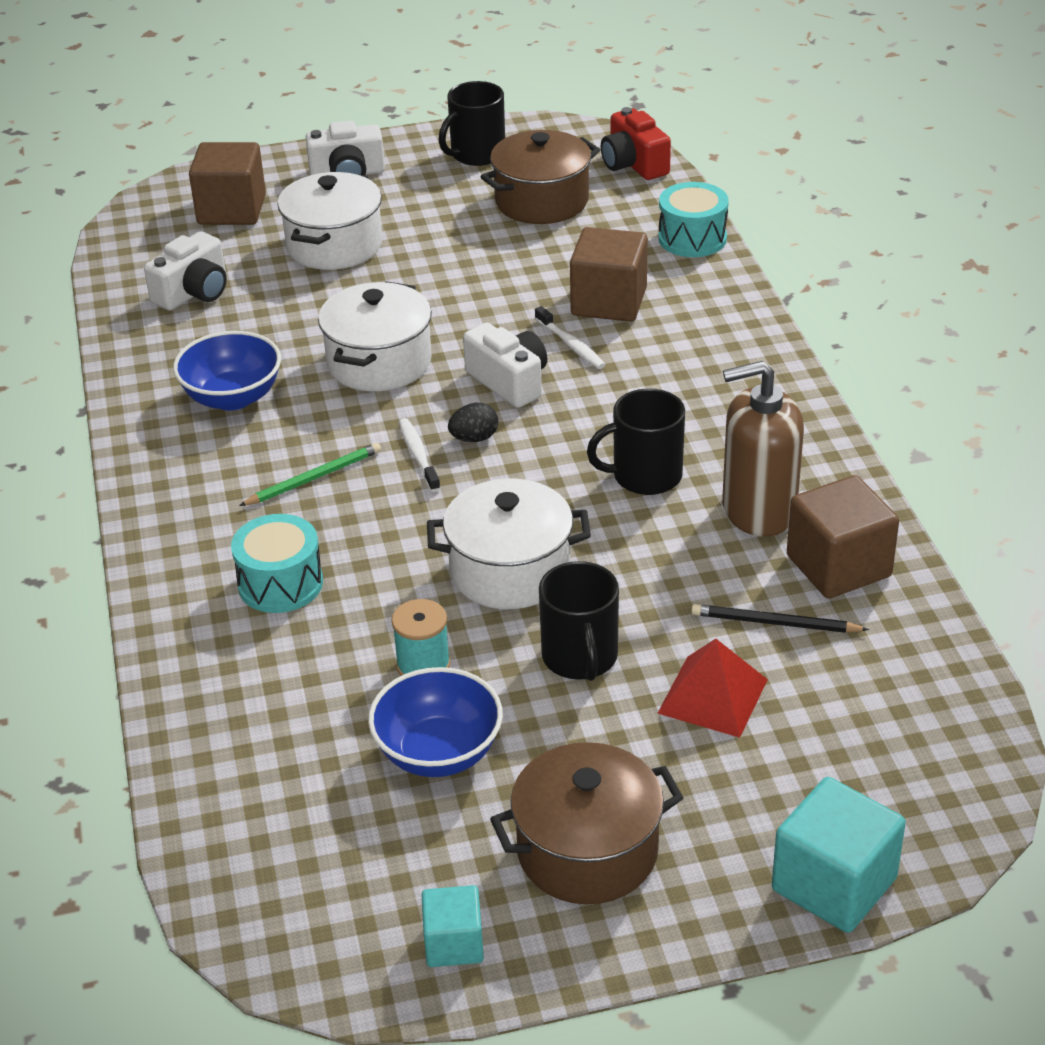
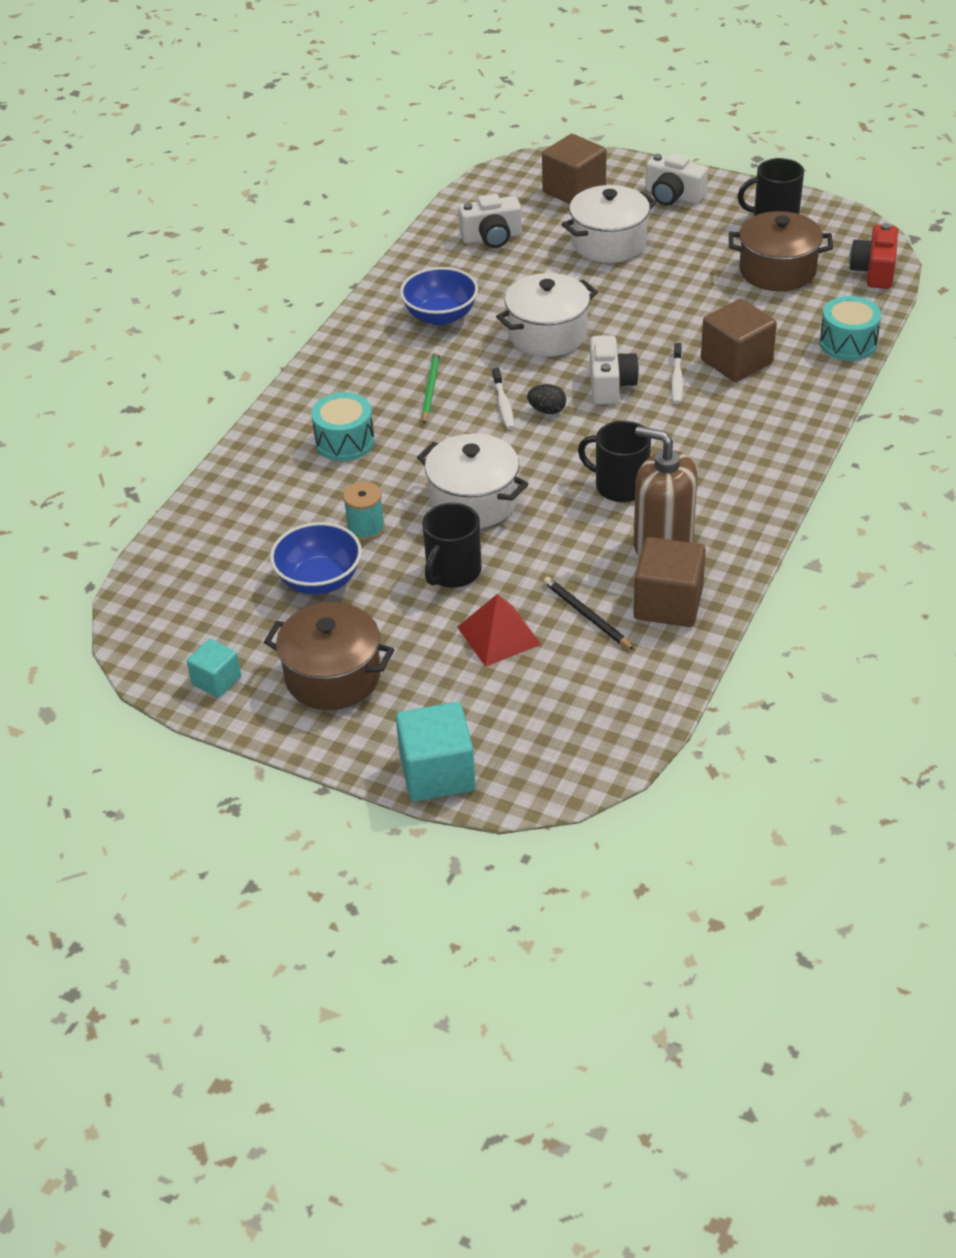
camera: 40 degrees right, 5 degrees up
(314, 478) = (430, 388): green pencil -> green pencil turned 90 degrees counterclockwise
(418, 455) = (503, 404): white toothbrush -> white toothbrush turned 150 degrees clockwise

